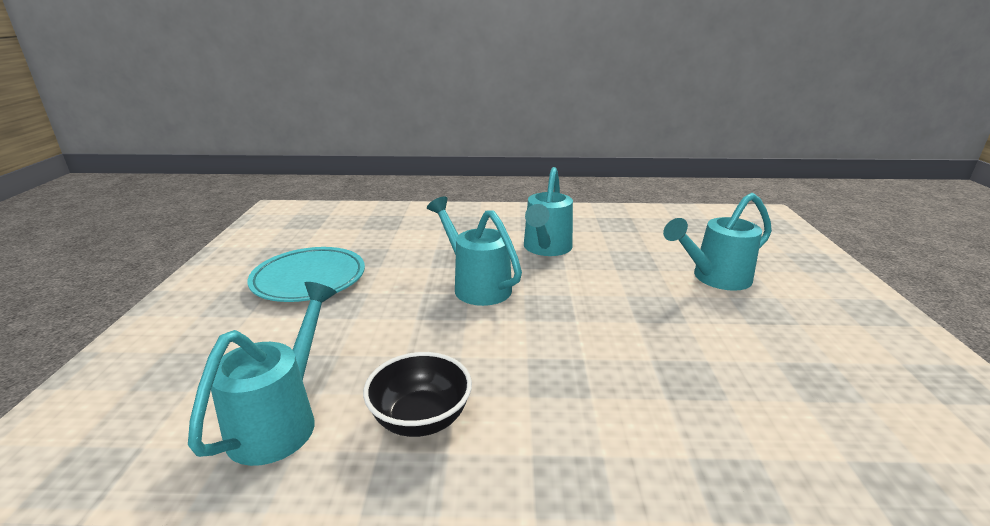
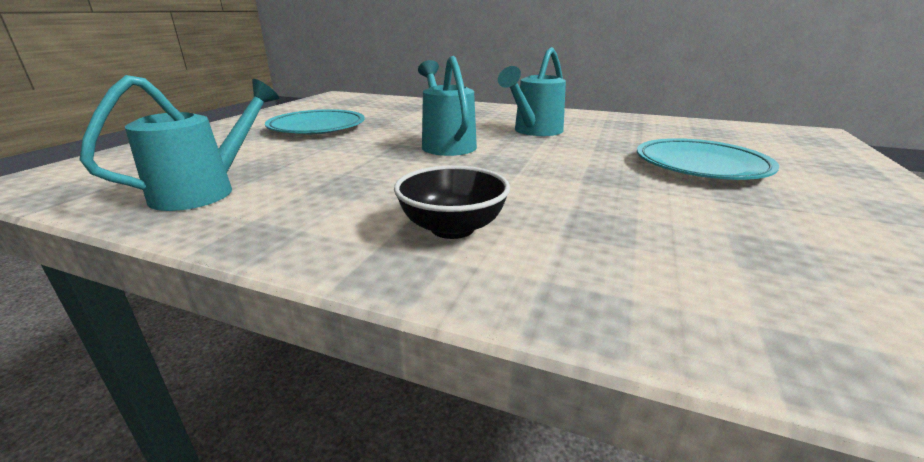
camera: 20 degrees right, 0 degrees up
(421, 419) = (308, 207): black bowl -> black bowl (452, 228)
(714, 278) = (701, 166): turquoise watering can -> turquoise plate

